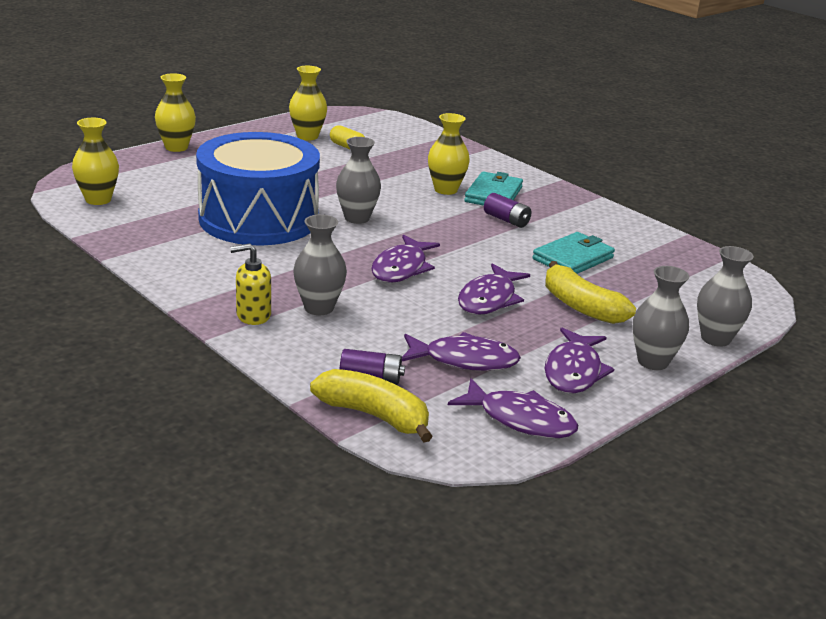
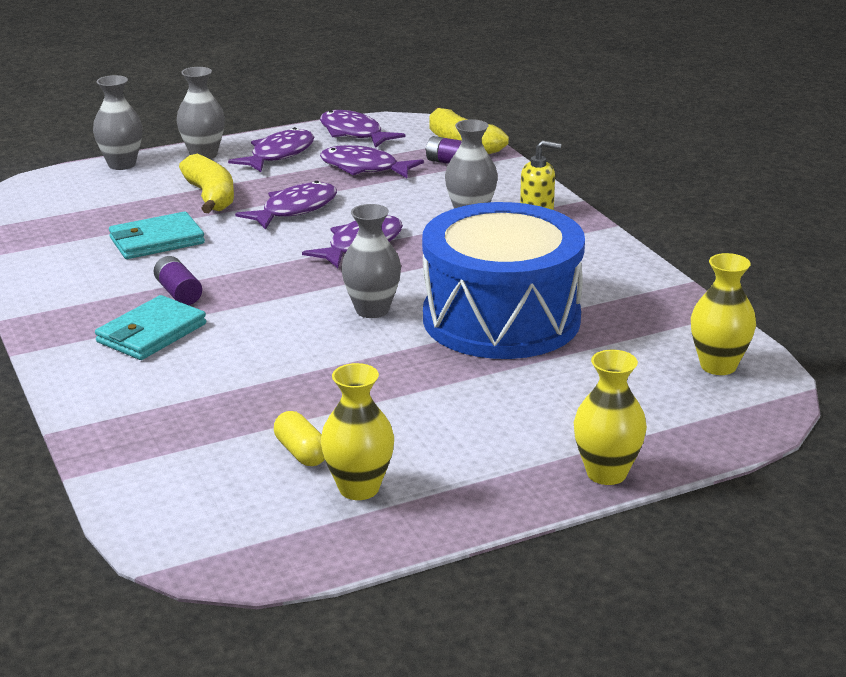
camera: 160 degrees left, 0 degrees up
(445, 190) = (212, 347): yellow vase -> none

